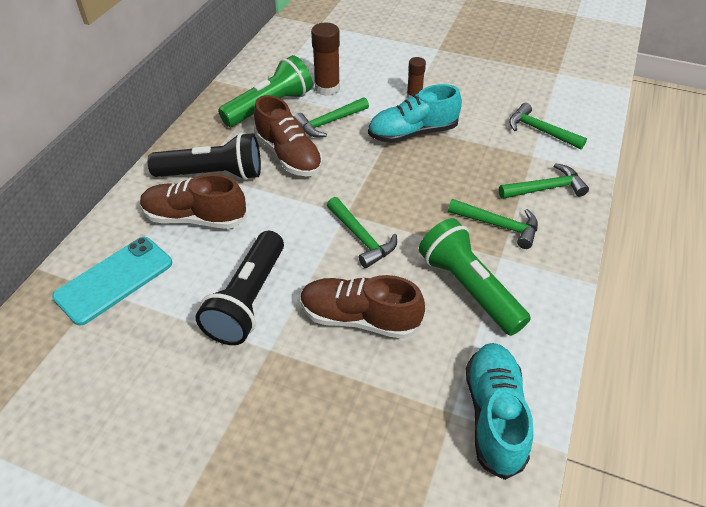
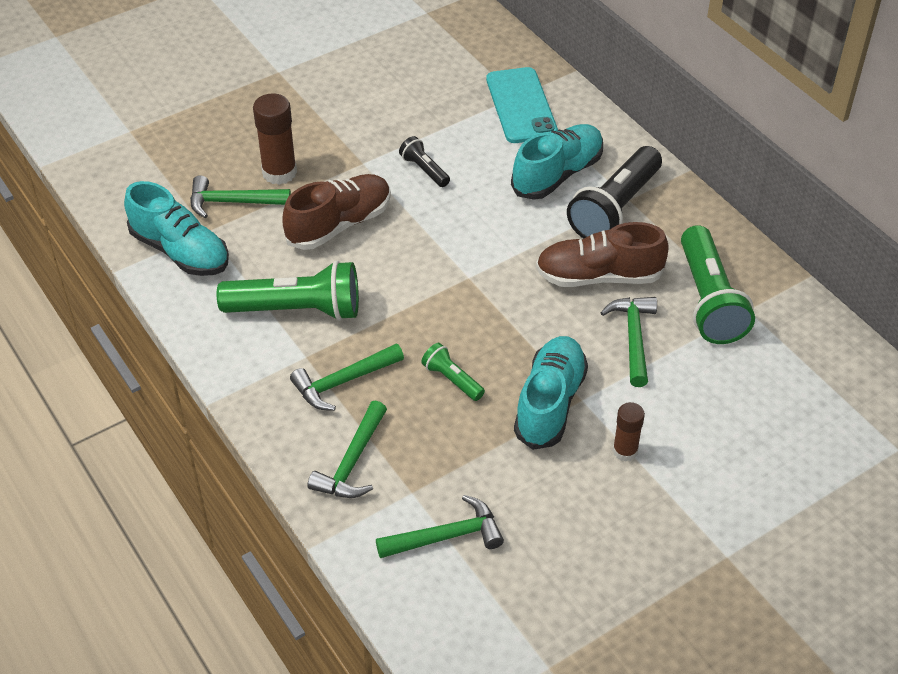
camera: 125 degrees right, 0 degrees up
(195, 218) = (557, 174): brown shoe -> turquoise shoe
(248, 300) = (424, 170): black flashlight -> black flashlight, size x0.49
(327, 88) = (710, 372): brown glue stick -> brown glue stick (279, 172)
(361, 238) = (426, 271): green hammer -> green hammer (233, 202)
(440, 178) = (452, 379): none -> green flashlight

